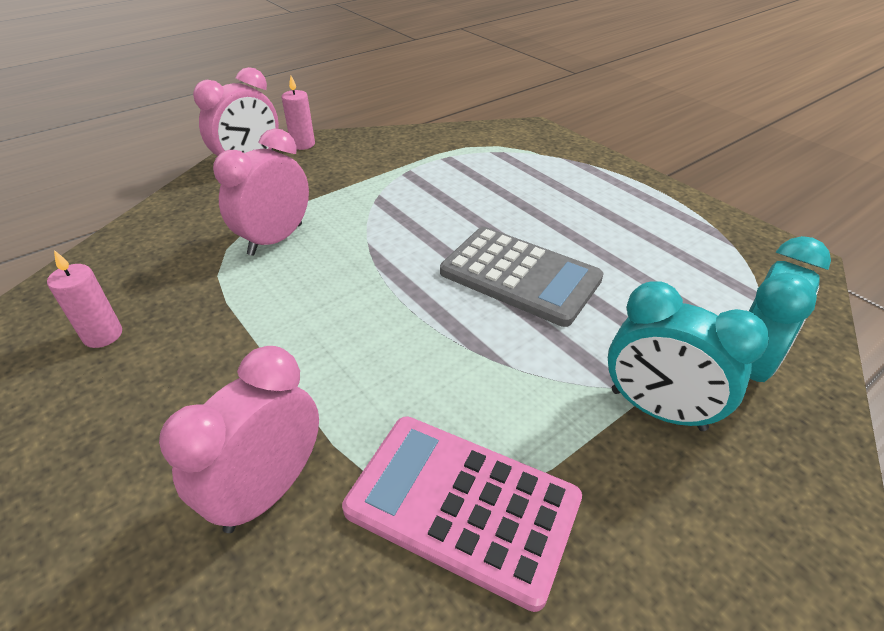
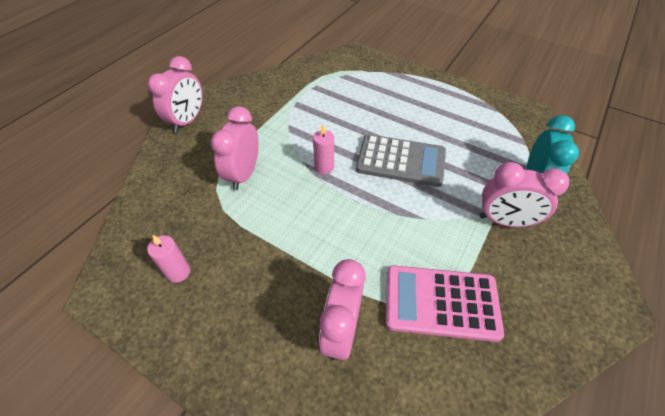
camera: 20 degrees left, 10 degrees up
(303, 144) = (214, 97): pink candle -> pink candle (324, 167)
(657, 410) = (504, 221): turquoise clock -> pink clock

